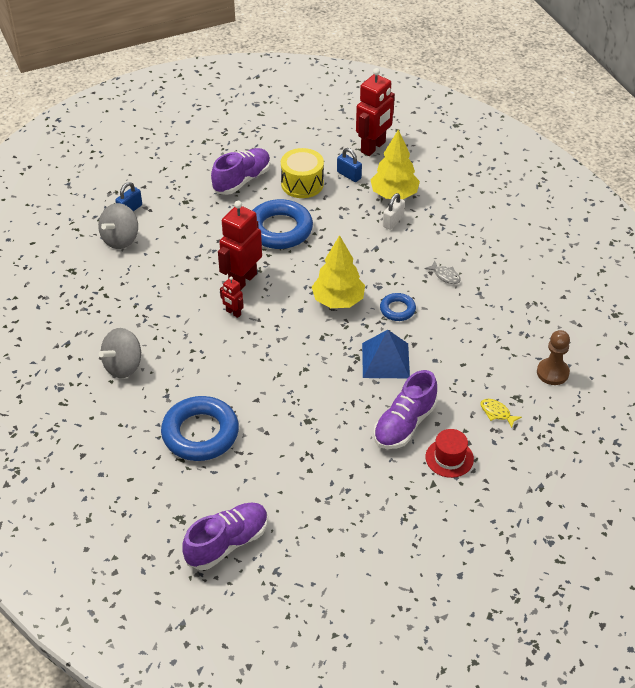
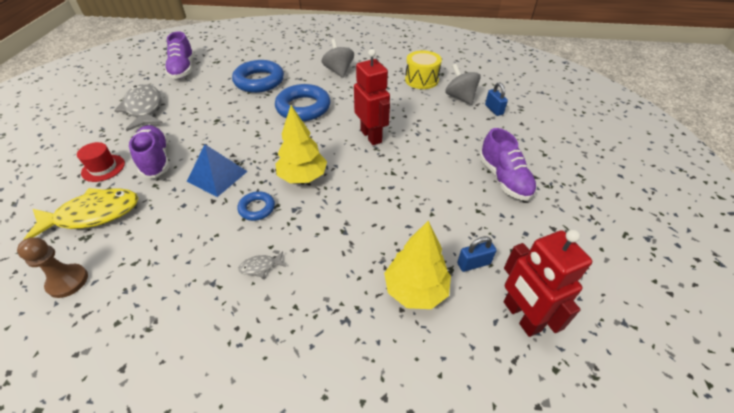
camera: 120 degrees right, 0 degrees up
(233, 313) = (342, 121): red robot -> none
(279, 229) = (417, 177): blue ring -> blue ring (303, 107)
(302, 184) = (477, 218): yellow drum -> yellow drum (421, 80)
(340, 510) = (144, 108): none -> grey fish
(393, 221) = (372, 265): white padlock -> none
(497, 413) = (93, 214): yellow fish -> yellow fish, size x2.43

